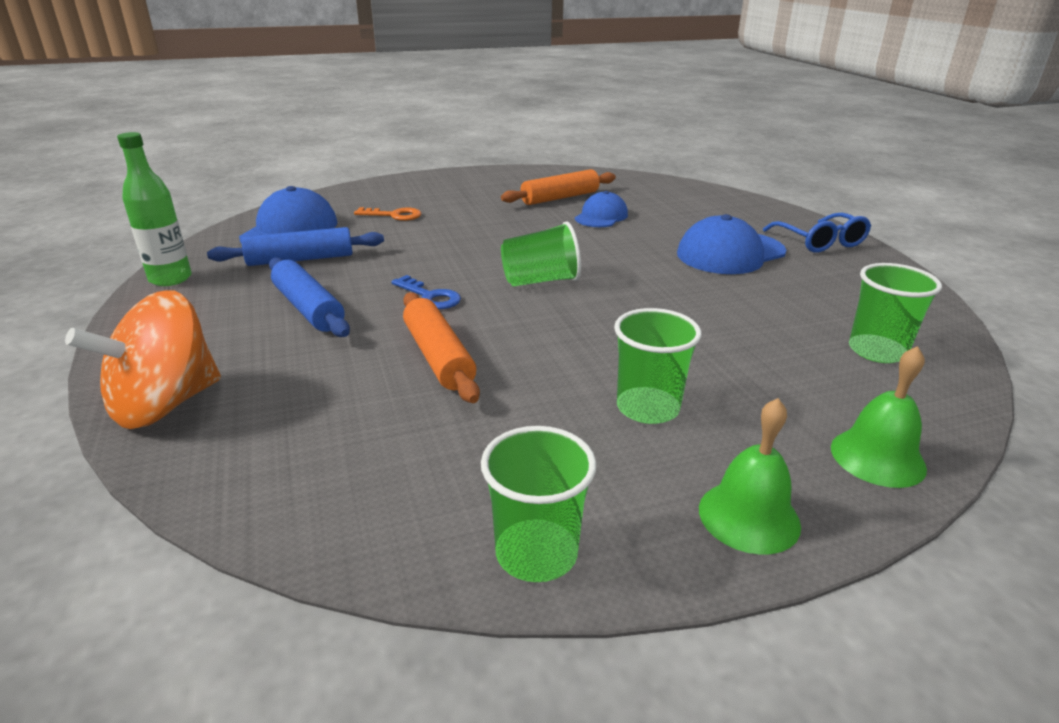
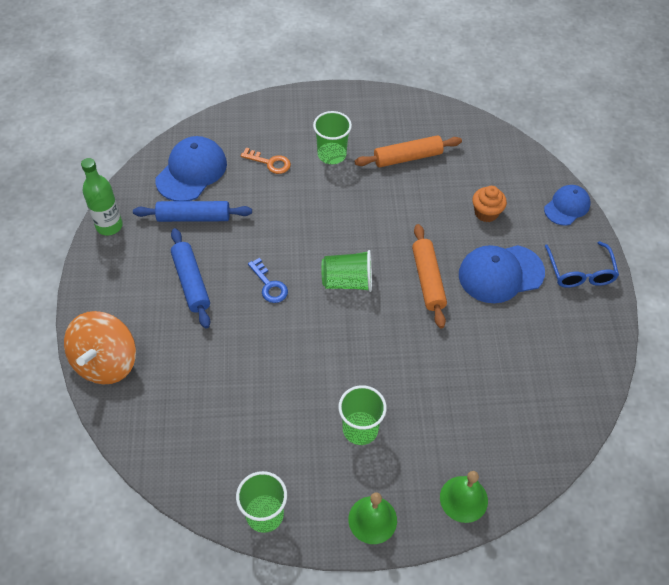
camera: 15 degrees right, 25 degrees up
(165, 404) = (106, 362): orange spinning top -> orange spinning top turned 45 degrees counterclockwise
(438, 357) = (258, 353): orange rolling pin -> orange rolling pin (428, 280)
(601, 216) = (428, 196): blue cap -> blue cap (567, 206)
(676, 219) = (486, 213): none -> orange cupcake
(877, 351) = (528, 412): green cup -> green cup (332, 154)

